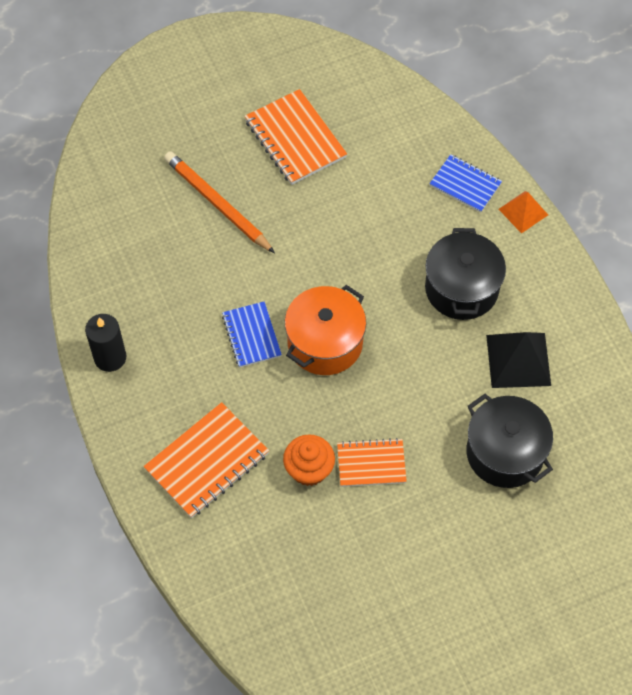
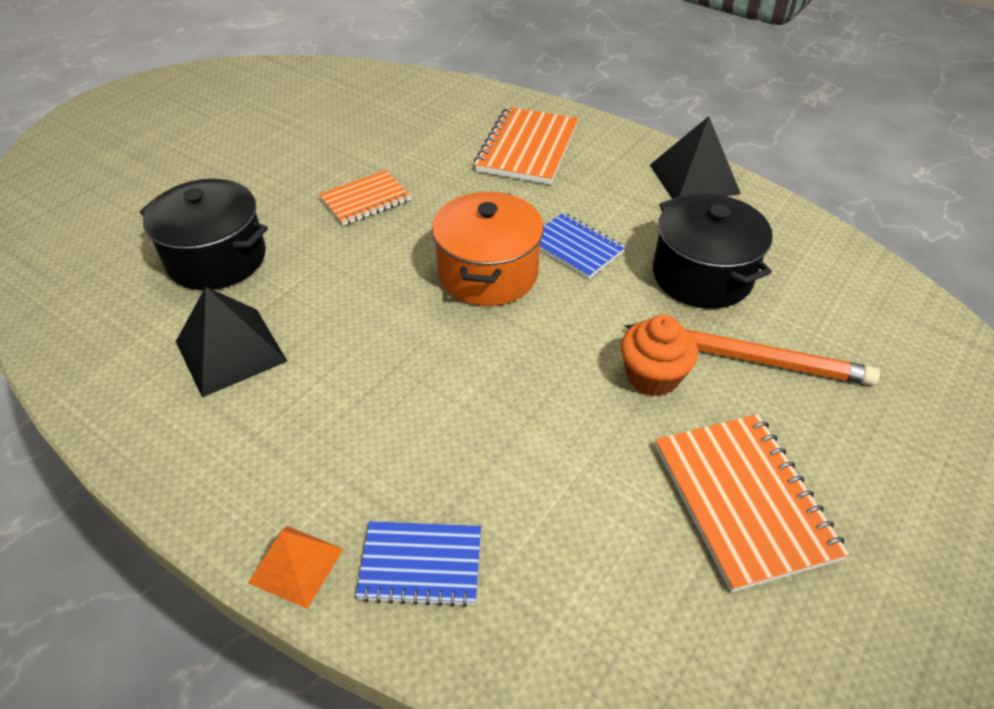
camera: 150 degrees right, 15 degrees down
(110, 357) = (694, 179): black candle -> black pyramid
(295, 139) = (744, 501): orange notebook -> orange notebook turned 45 degrees clockwise
(309, 469) = (426, 176): orange cupcake -> orange cupcake (652, 376)
(461, 288) = (348, 401): black pot -> black pot (702, 275)

